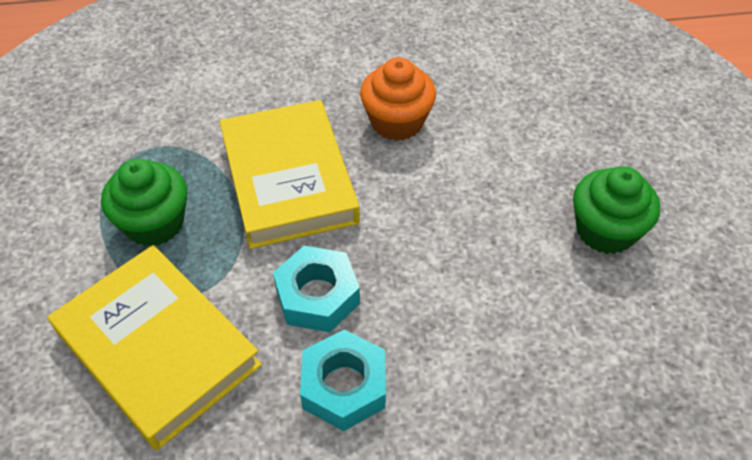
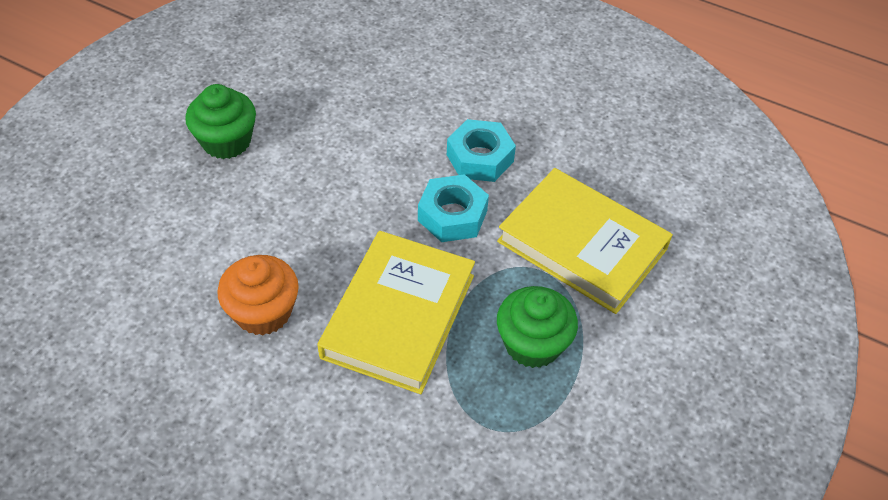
camera: 145 degrees left, 0 degrees up
(158, 348) = (582, 245): yellow book -> yellow book turned 45 degrees counterclockwise

